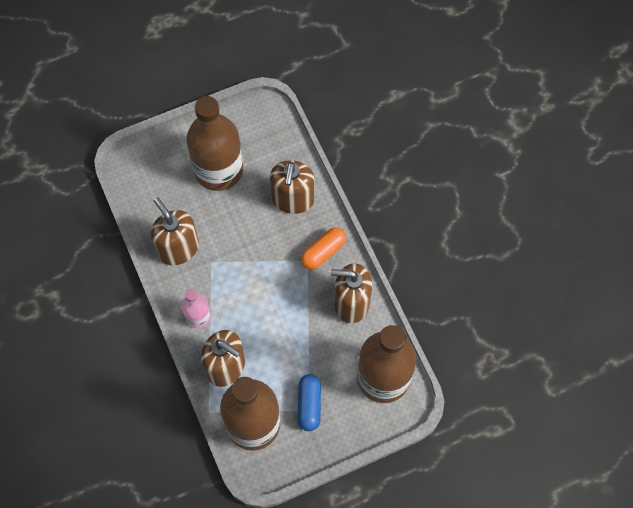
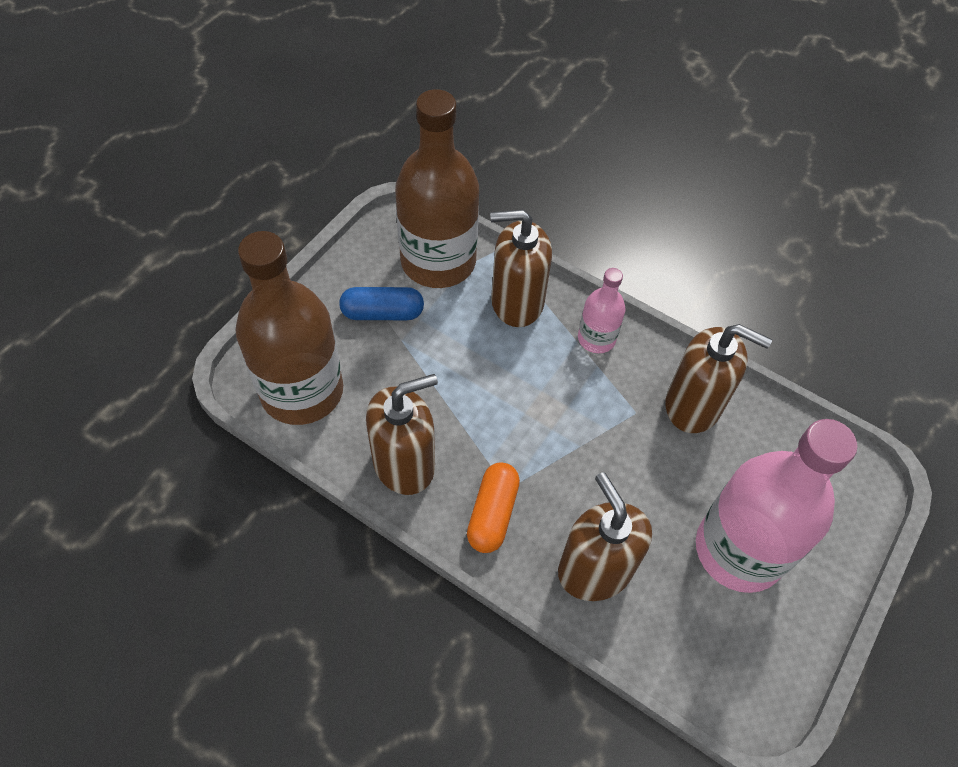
camera: 145 degrees right, 10 degrees down
(218, 169) = (739, 550): brown bottle -> pink bottle
(309, 405) = (382, 313): blue capsule -> blue capsule turned 60 degrees counterclockwise

